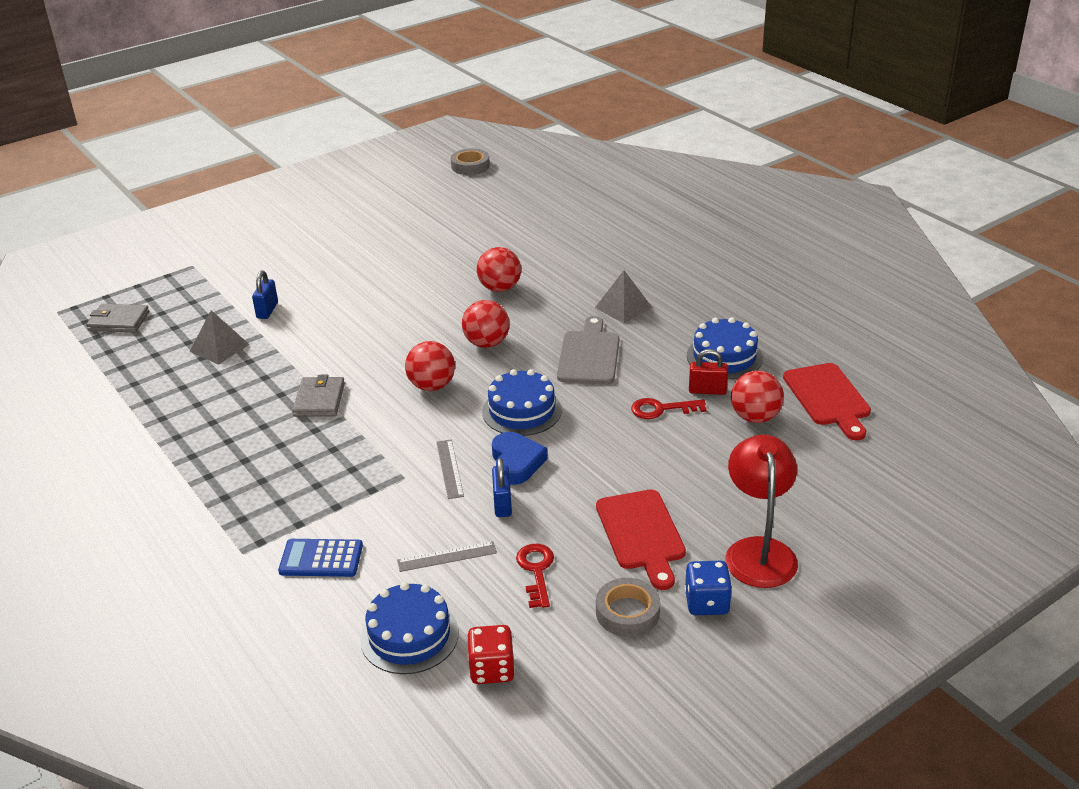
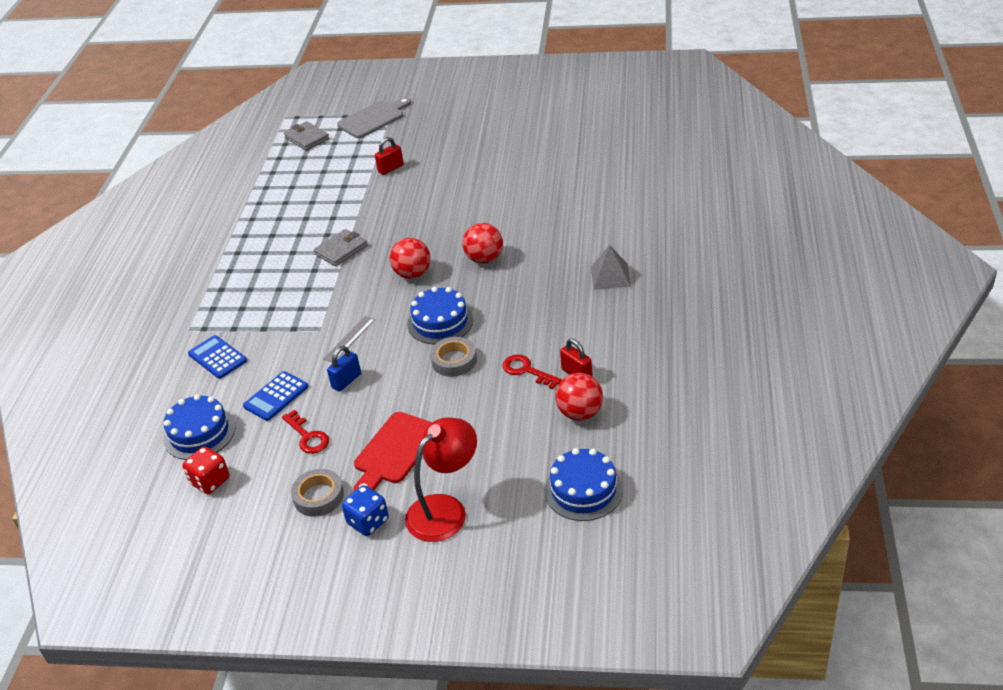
camera: 45 degrees right, 5 degrees up
(219, 348) = (334, 184): grey pyramid -> none
(267, 310) = (390, 168): blue padlock -> red padlock
(447, 556) = (276, 396): grey ruler -> blue calculator
(470, 166) = (661, 103): grey tape -> grey tape (454, 361)
(500, 288) = (548, 219): red ball -> none
(516, 462) = (390, 357): blue heart -> none
(536, 570) = (308, 436): red key -> red key turned 105 degrees clockwise
(589, 355) = (536, 303): grey cutting board -> grey cutting board (373, 119)
(724, 357) = (626, 354): blue cake -> blue cake (583, 490)
(828, 398) = (653, 429): red cutting board -> none

